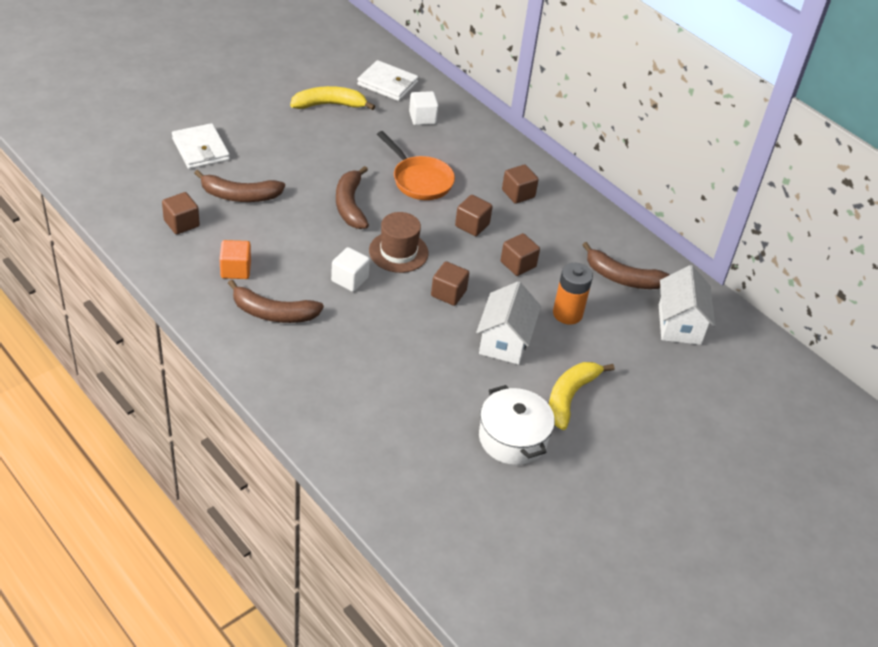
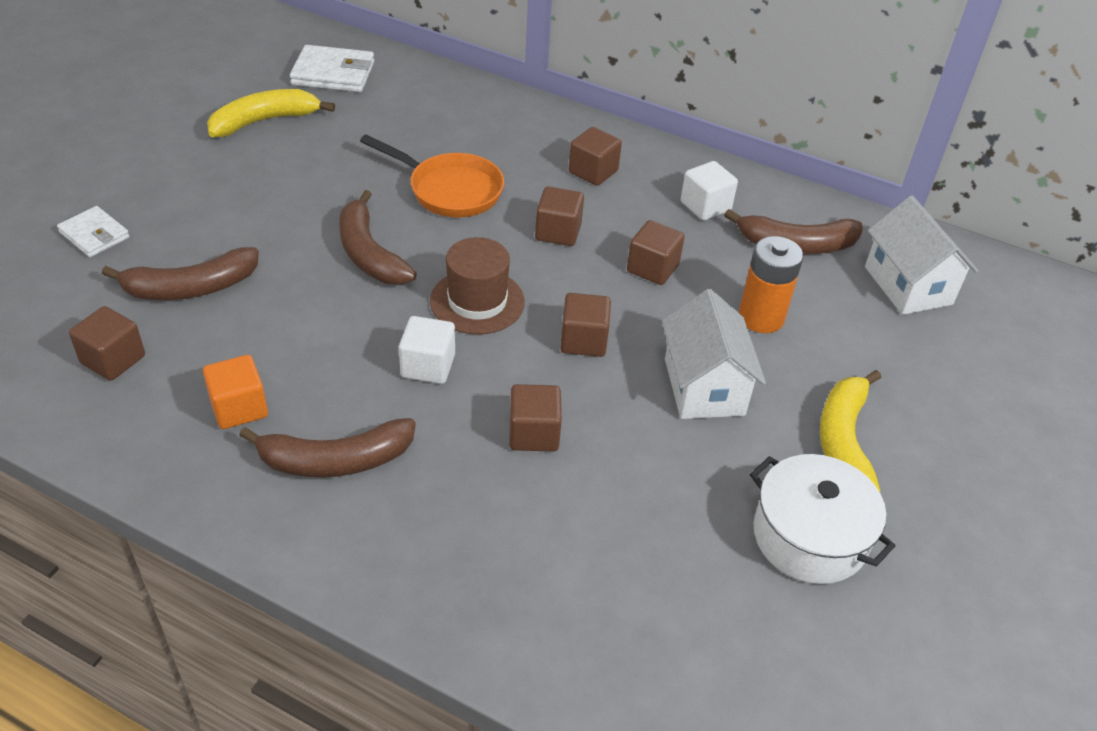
camera: 20 degrees left, 0 degrees up
(200, 149) = (94, 235): white wallet -> white wallet, size x0.65
(389, 334) = (534, 434): none -> brown cube
(422, 118) = (406, 106): white cube -> white cube (705, 206)

